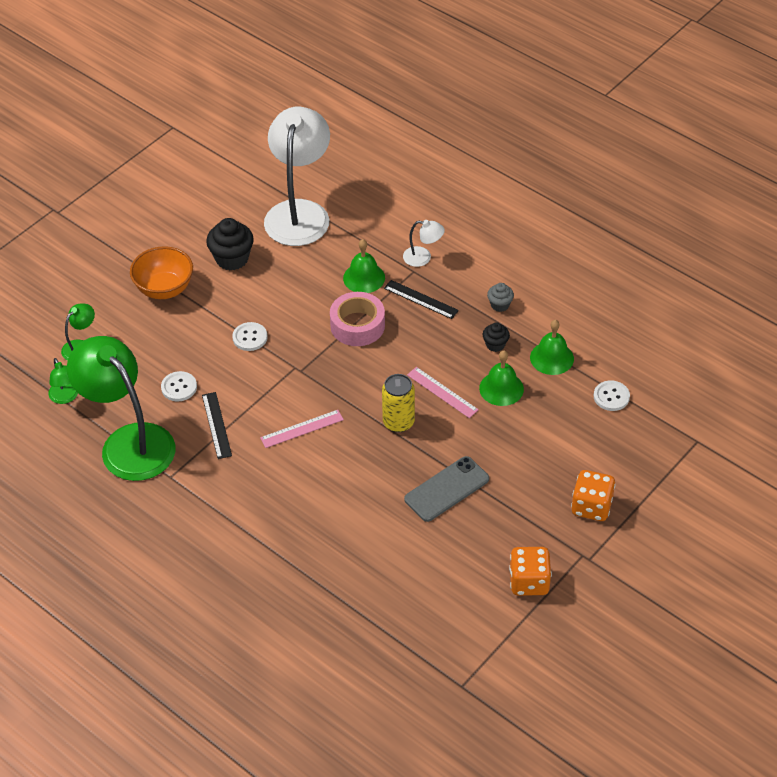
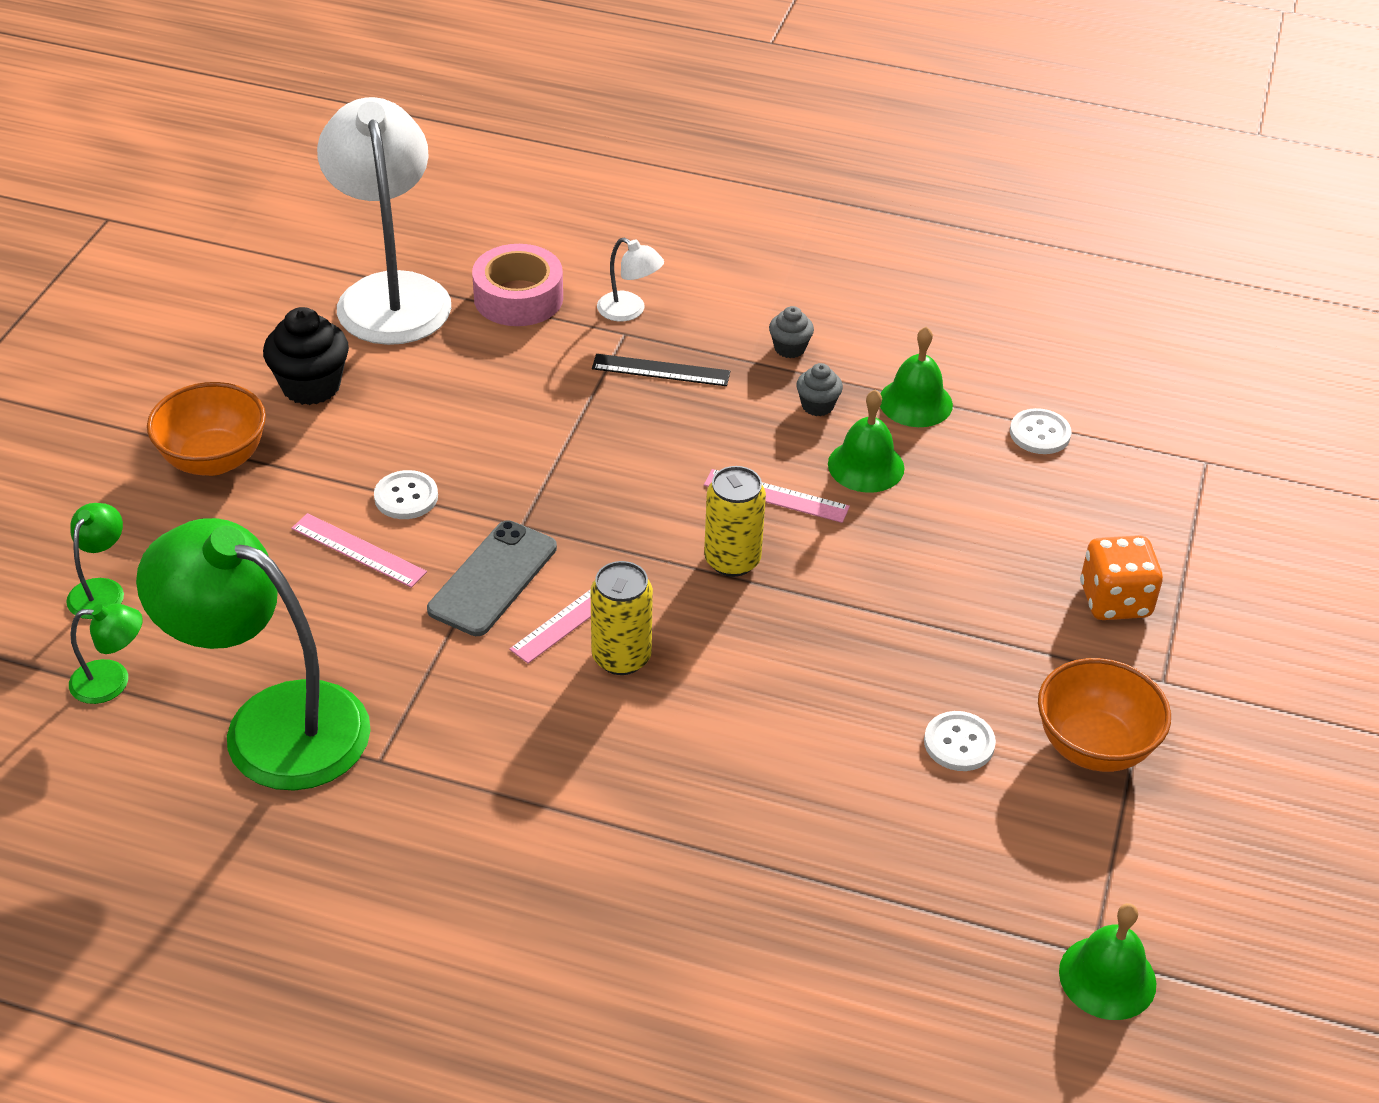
camera: 25 degrees left, 5 degrees down
(66, 397) = (112, 681): green lamp -> green lamp turned 45 degrees counterclockwise
(179, 387) = (320, 608): white button -> white button (959, 743)
(212, 361) = (358, 550): none -> pink ruler
(216, 425) = (420, 650): black ruler -> none
(313, 459) = (621, 657): none -> yellow can
(357, 325) = (580, 433): pink tape -> pink tape (518, 298)
(364, 277) = (550, 361): green bell -> green bell (1107, 977)
(423, 258) = (629, 311): white lamp -> white lamp turned 45 degrees clockwise
(446, 489) = (872, 641): grey phone -> grey phone (492, 578)
(495, 345) = (817, 406): black cupcake -> grey cupcake
(529, 582) = (1094, 746): orange dice -> orange bowl

